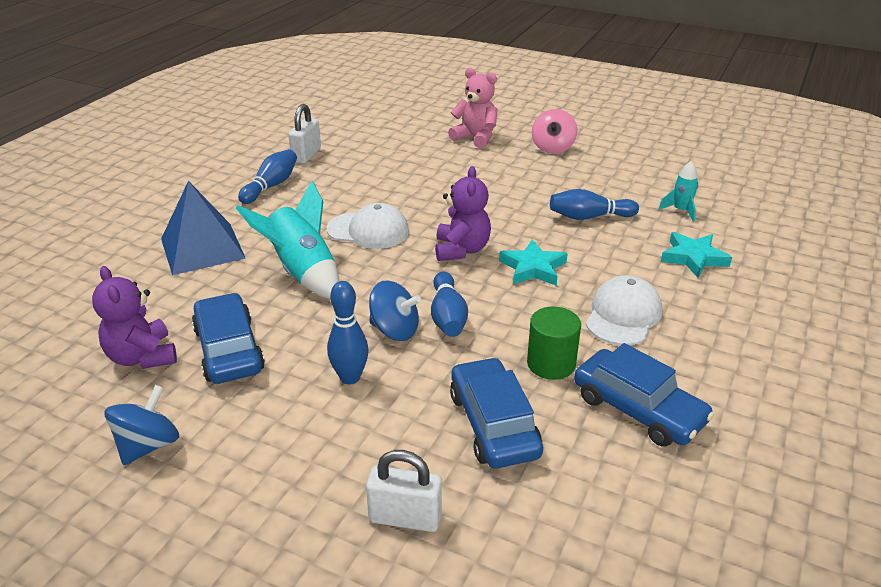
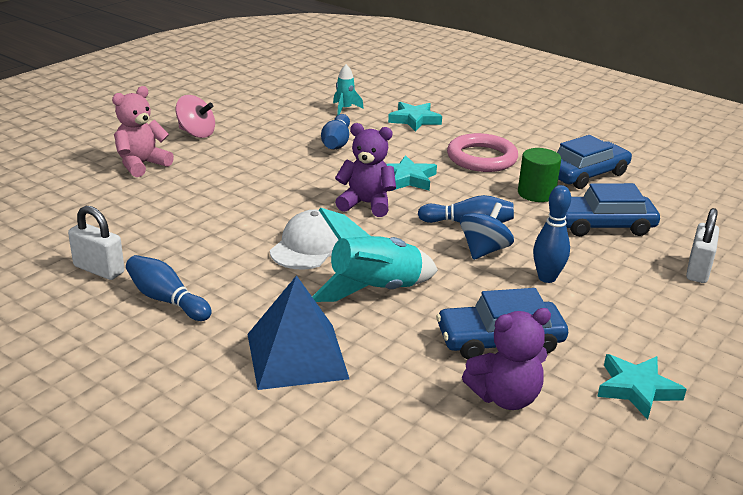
camera: 80 degrees left, 5 degrees down
(148, 445) = (637, 389): blue spinning top -> turquoise star
(623, 315) = (481, 158): white cap -> pink ring

